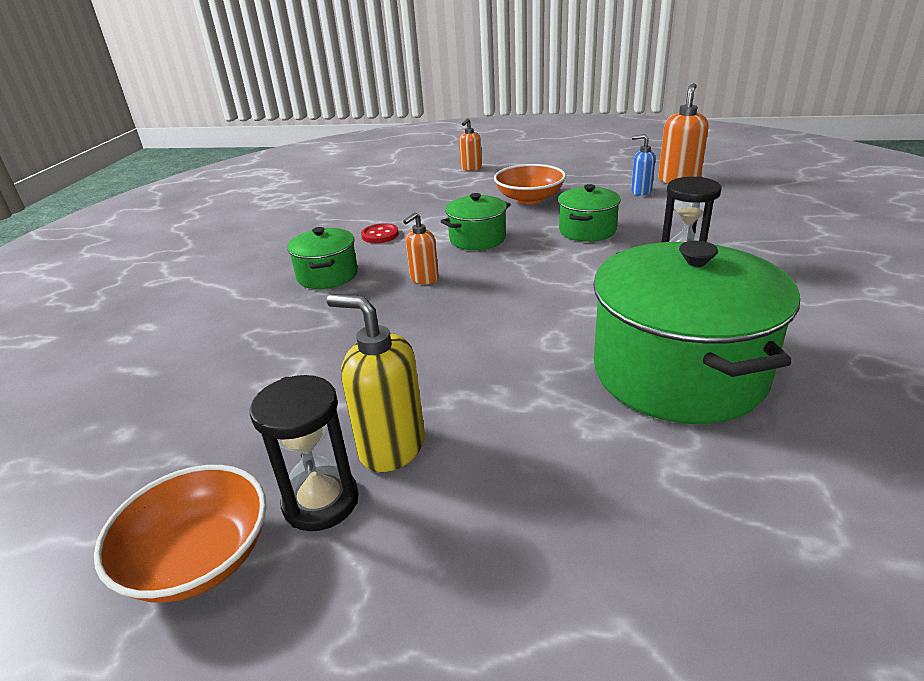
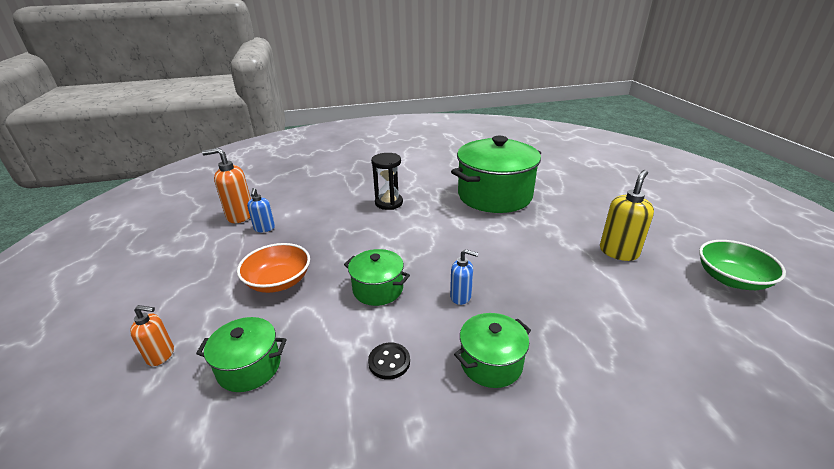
camera: 115 degrees left, 0 degrees up
(199, 558) = (731, 279): orange bowl -> green bowl
(321, 501) = (667, 259): black hourglass -> none
(380, 235) = (389, 362): red button -> black button
(391, 447) = (618, 252): yellow soap dispenser -> yellow soap dispenser turned 150 degrees counterclockwise
(424, 279) = (461, 297): orange soap dispenser -> blue soap dispenser
(587, 230) = (347, 240): green pot -> green pot (249, 367)

